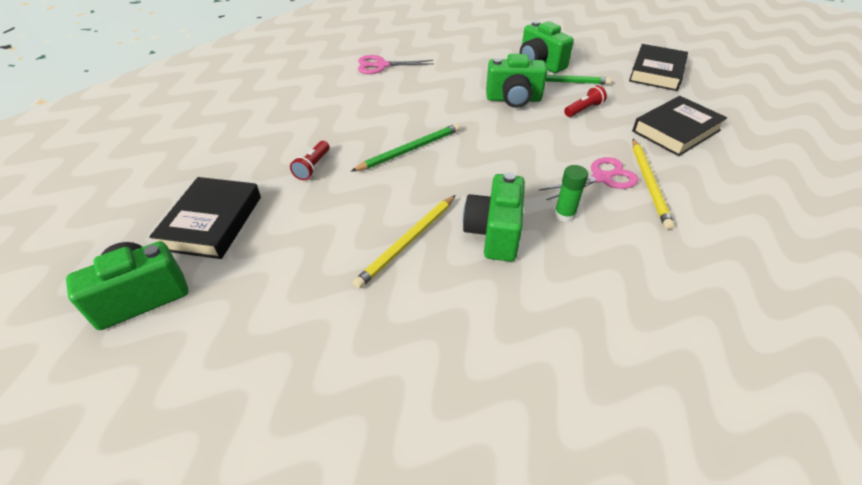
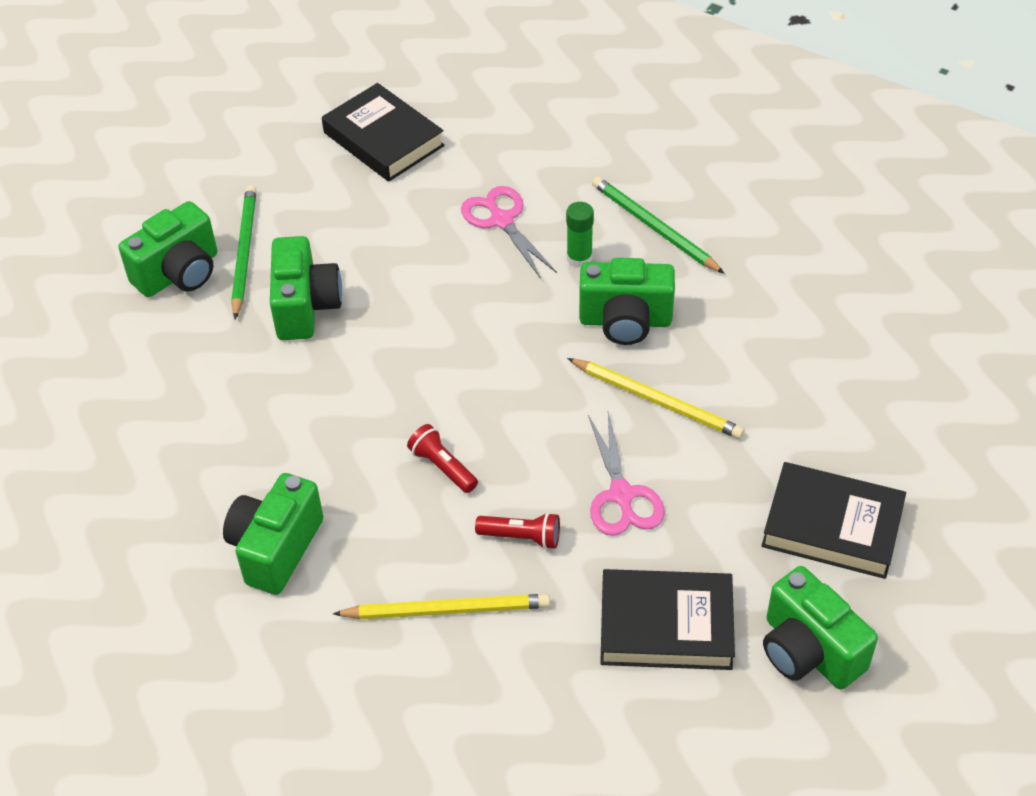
camera: 95 degrees left, 5 degrees up
(344, 89) = (276, 548): none -> green camera
(381, 65) = (180, 505): pink scissors -> pink scissors (621, 495)
(410, 150) = (462, 423): green pencil -> green pencil (654, 227)
(583, 109) = (332, 227): red flashlight -> red flashlight (442, 467)
(649, 184) = (507, 179): yellow pencil -> yellow pencil (447, 610)
(656, 72) = (212, 136): black book -> black book (832, 526)

